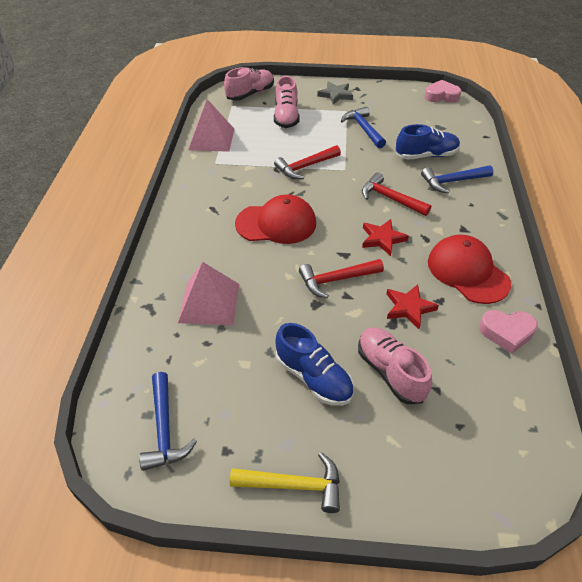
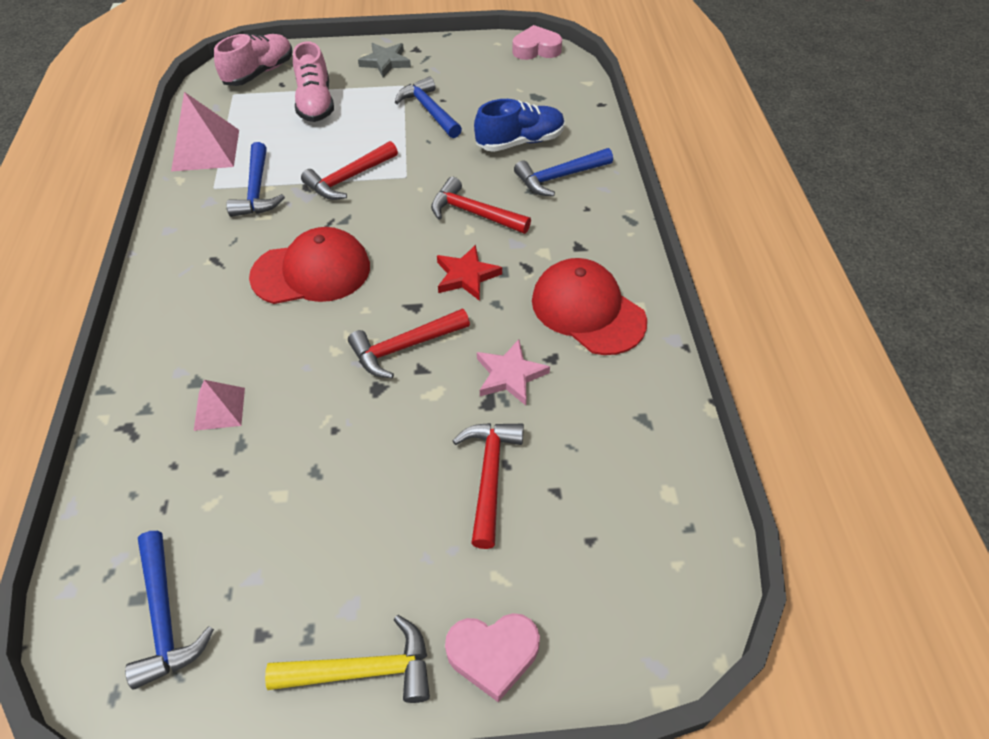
camera: 10 degrees left, 5 degrees up
(209, 302) = (219, 408): pink pyramid -> pink pyramid, size x0.58
(243, 168) = (256, 190): none -> blue hammer
(313, 377) = (381, 501): blue shoe -> none
(390, 372) = (490, 476): pink shoe -> red hammer
(409, 308) = (510, 375): red star -> pink star
(506, 332) = (645, 393): pink heart -> pink heart (493, 654)

